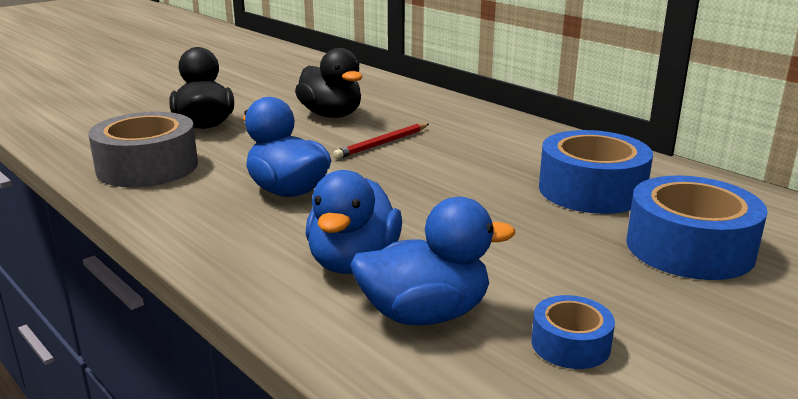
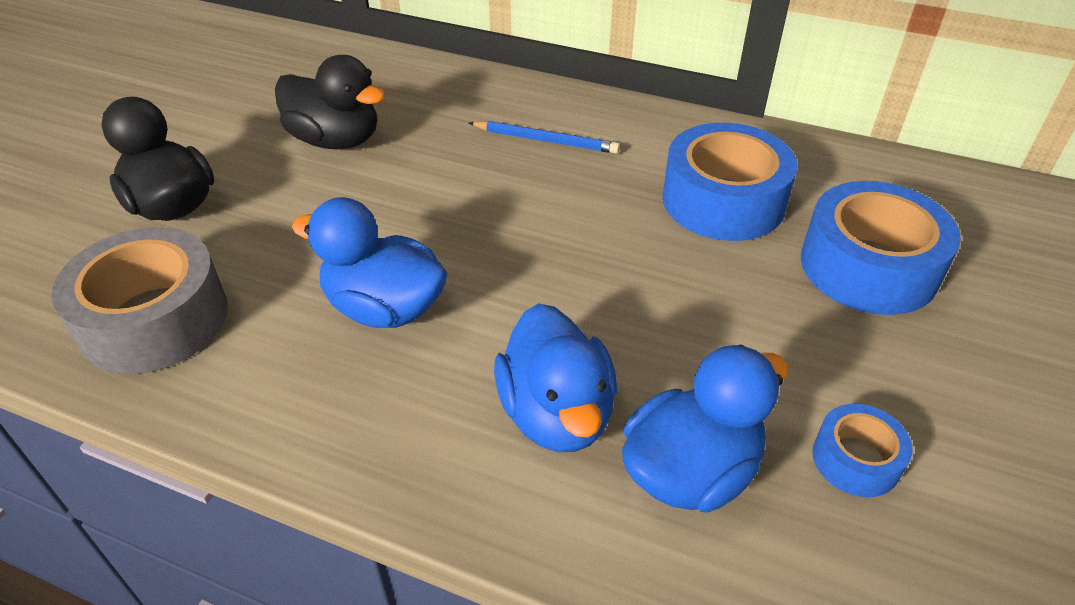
camera: 25 degrees left, 20 degrees up
(382, 143) = (440, 181): red pencil -> none
(477, 138) = (545, 140): none -> blue pencil

